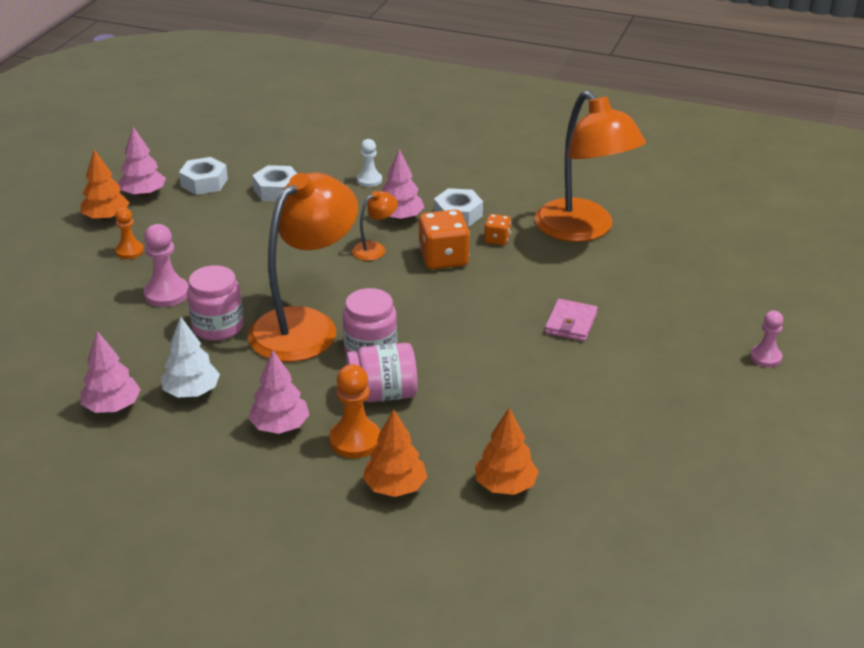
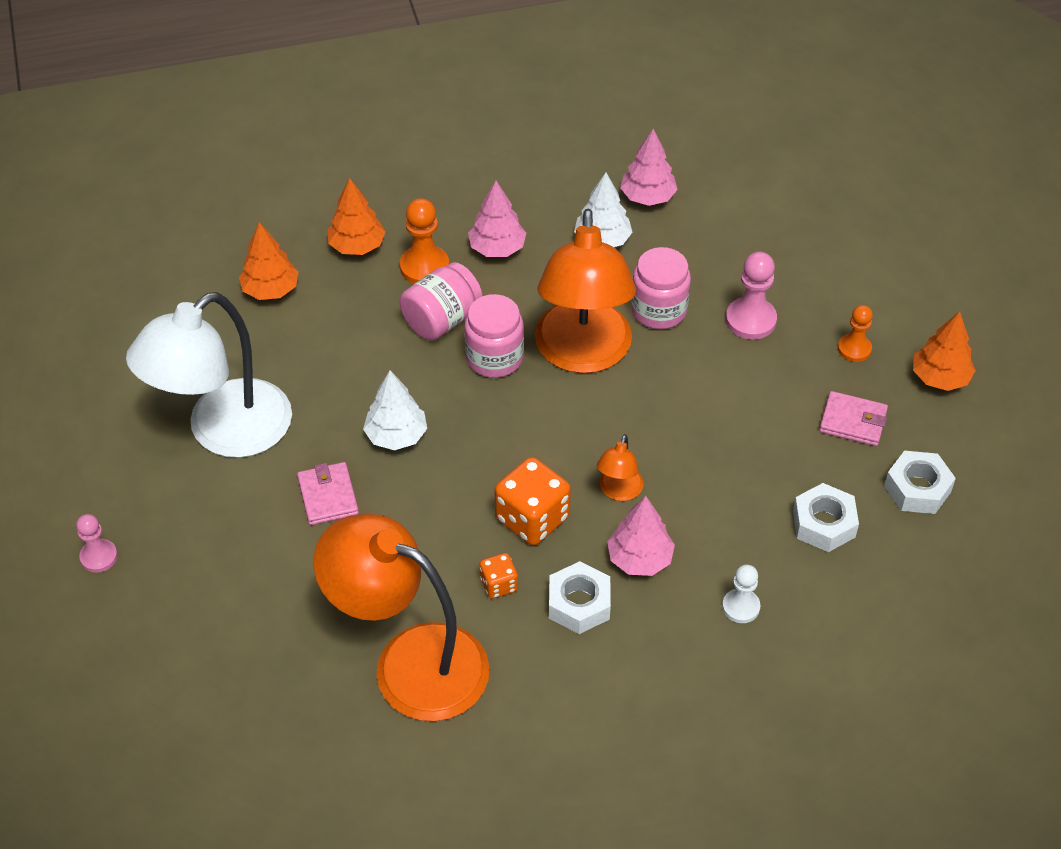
camera: 145 degrees right, 15 degrees up
(143, 194) = (954, 432): pink tree -> none
(190, 221) = (853, 421): none -> pink wallet
(491, 336) = (396, 436): none -> white tree
(622, 393) = (224, 432): none -> white lamp

